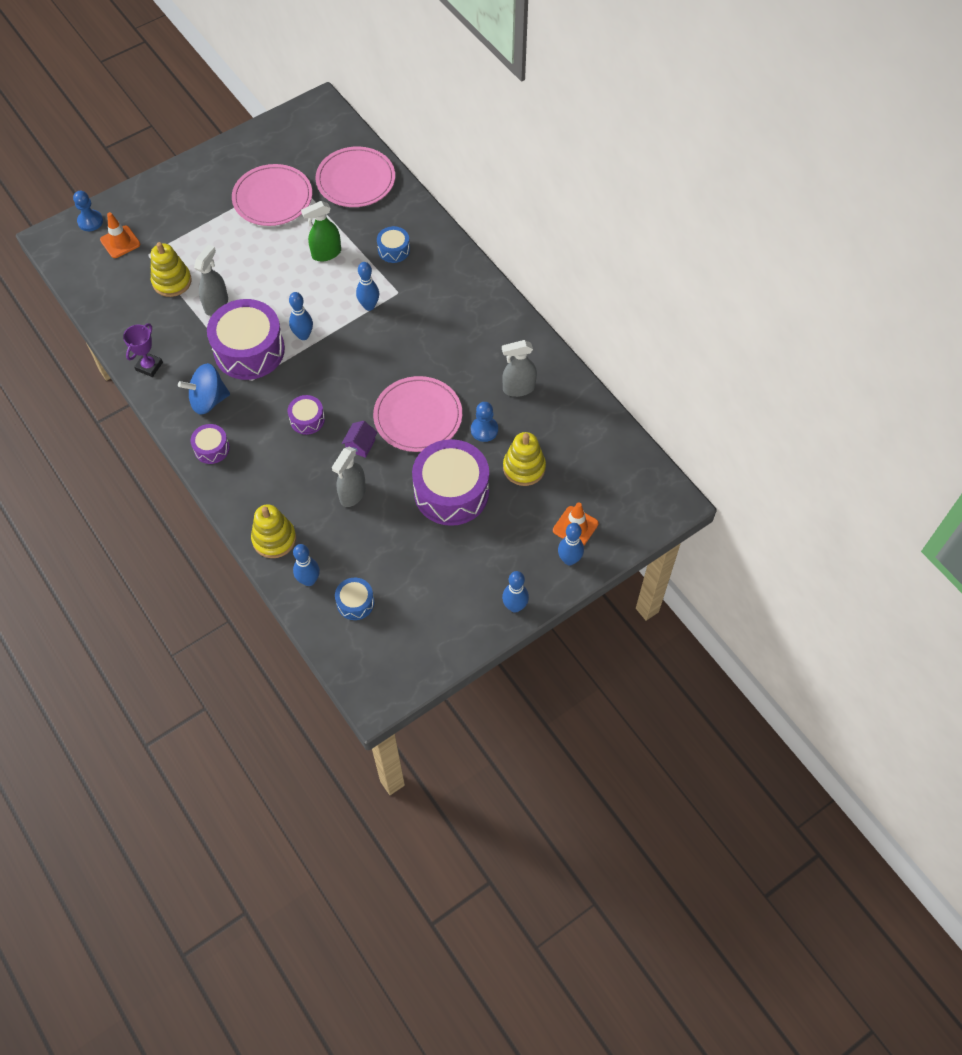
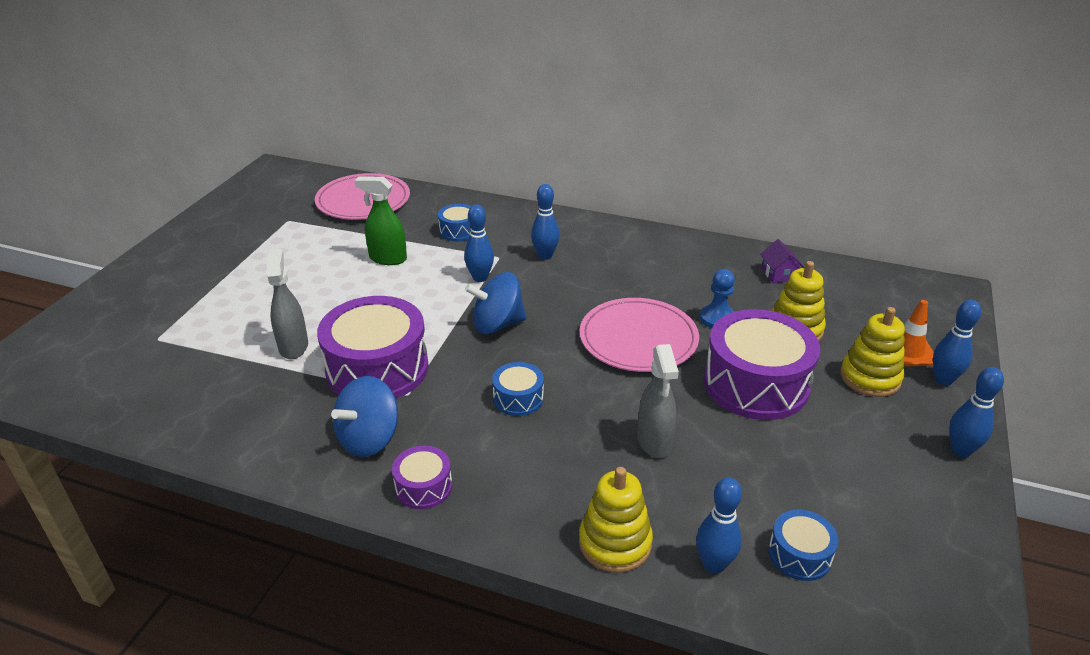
camera: 35 degrees left, 25 degrees down
(90, 221) = (45, 340): blue pawn -> none
(120, 242) = (106, 342): orange traffic cone -> none
(149, 366) = (249, 442): purple trophy -> none
(172, 281) = (212, 349): yellow stacking toy -> yellow stacking toy (870, 377)
(272, 198) = (281, 241): pink plate -> none
(303, 335) = (431, 329): blue bowling pin -> blue bowling pin (545, 256)
(307, 419) = (518, 398): purple drum -> blue drum
(326, 253) = (387, 258): green spray bottle -> green spray bottle turned 75 degrees clockwise
(345, 354) = (497, 324): none -> blue spinning top
(360, 445) = (607, 391): purple house -> purple house (778, 274)
(518, 388) = (705, 275): grey spray bottle -> none

